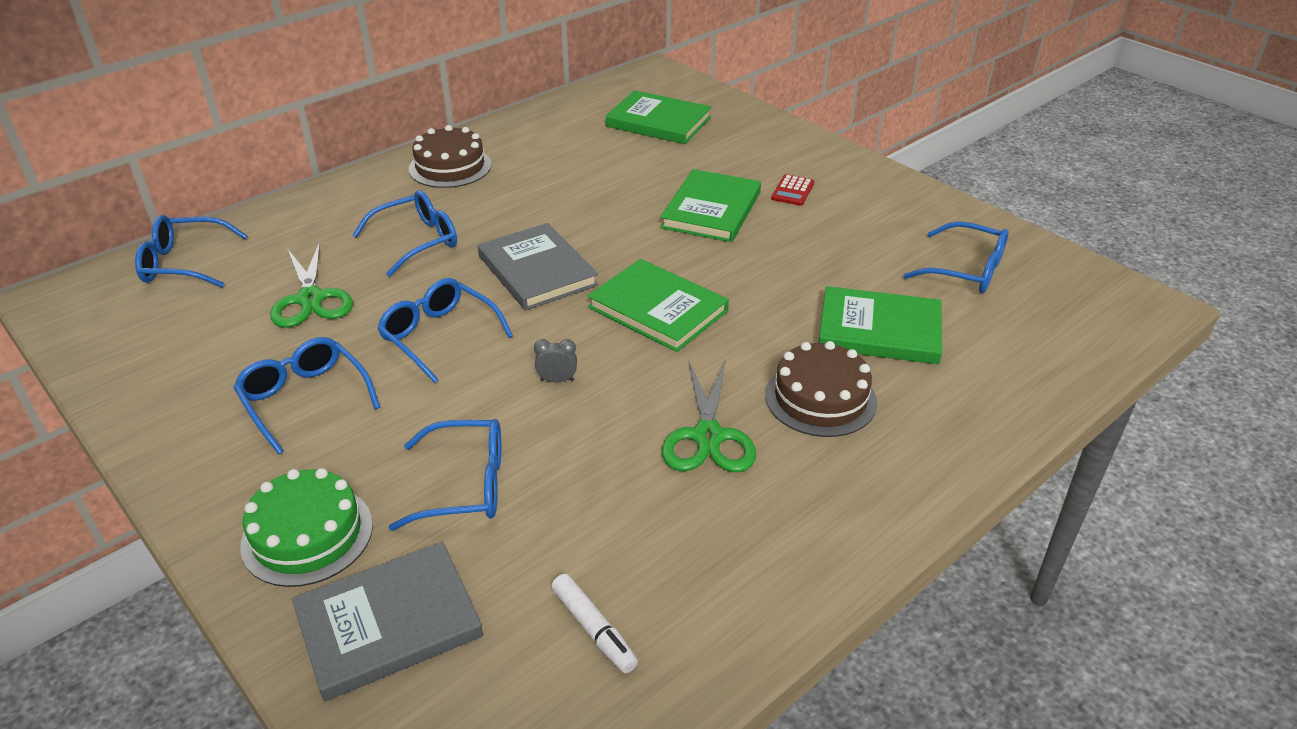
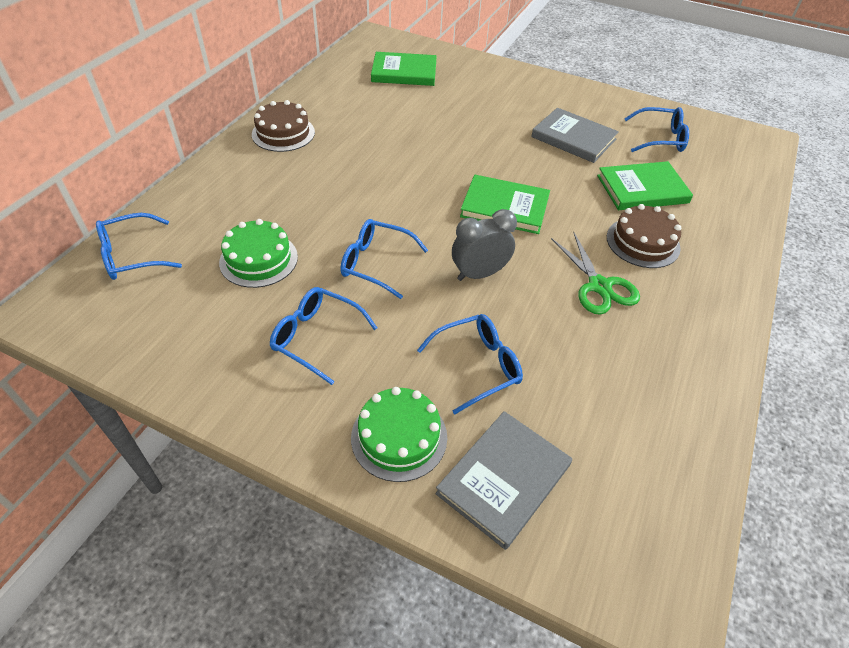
camera: 25 degrees left, 10 degrees up
(310, 299) = (258, 259): green scissors -> green cake
(416, 241) = (303, 196): blue glasses -> none
(537, 270) = (406, 198): grey book -> grey book (573, 138)
(557, 380) = (479, 274): grey clock -> grey clock, size x2.06
(594, 629) = (630, 435): white marker -> none
(711, 210) = (485, 130): green book -> none
(793, 191) = (525, 106): red calculator -> none

